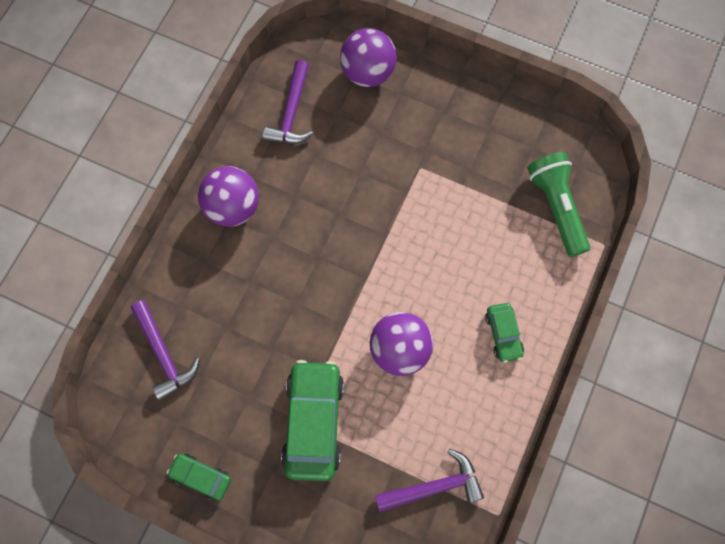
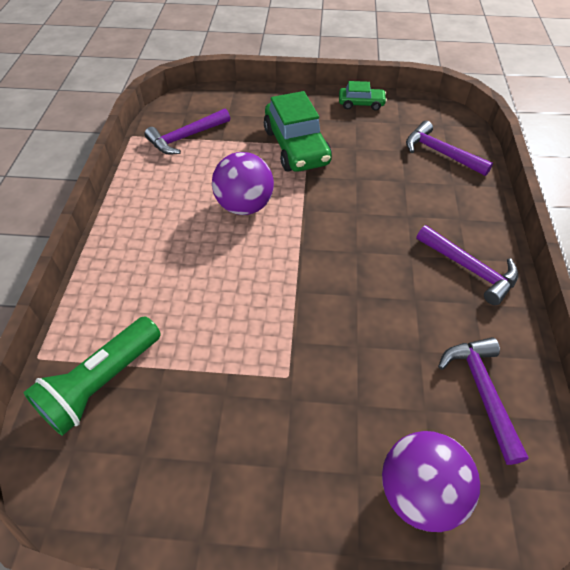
camera: 160 degrees right, 20 degrees down
(233, 207) = (469, 269): purple ball -> purple hammer
(503, 334) = (147, 242): green car -> none
(556, 207) = (101, 383): green flashlight -> green flashlight turned 75 degrees clockwise

